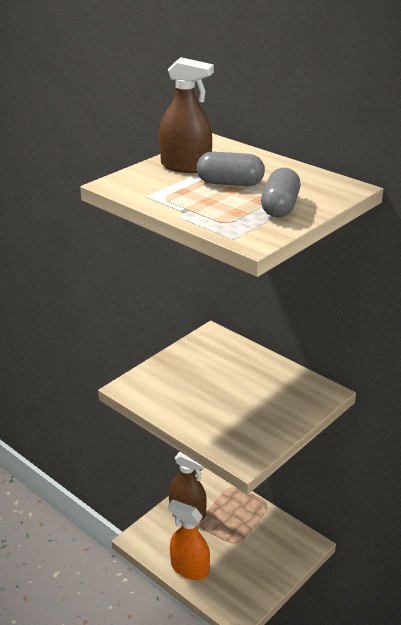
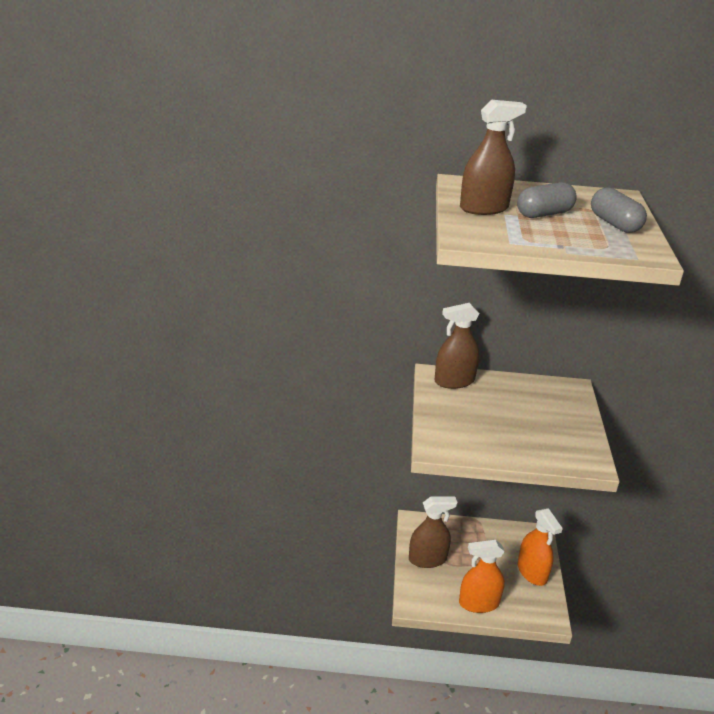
camera: 40 degrees left, 0 degrees up
(221, 345) = (454, 381): none -> brown spray bottle
(266, 570) = (532, 572): none -> orange spray bottle

